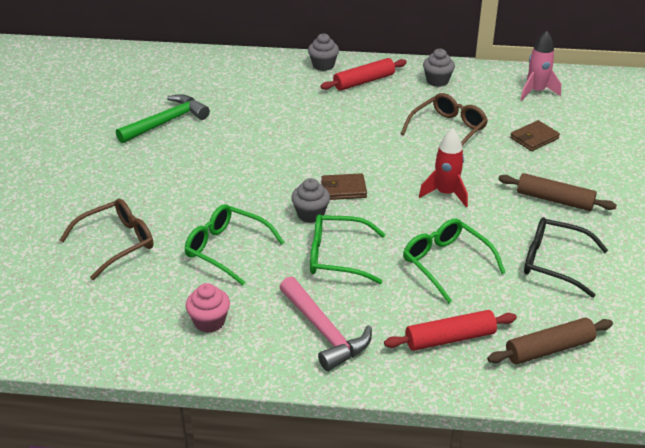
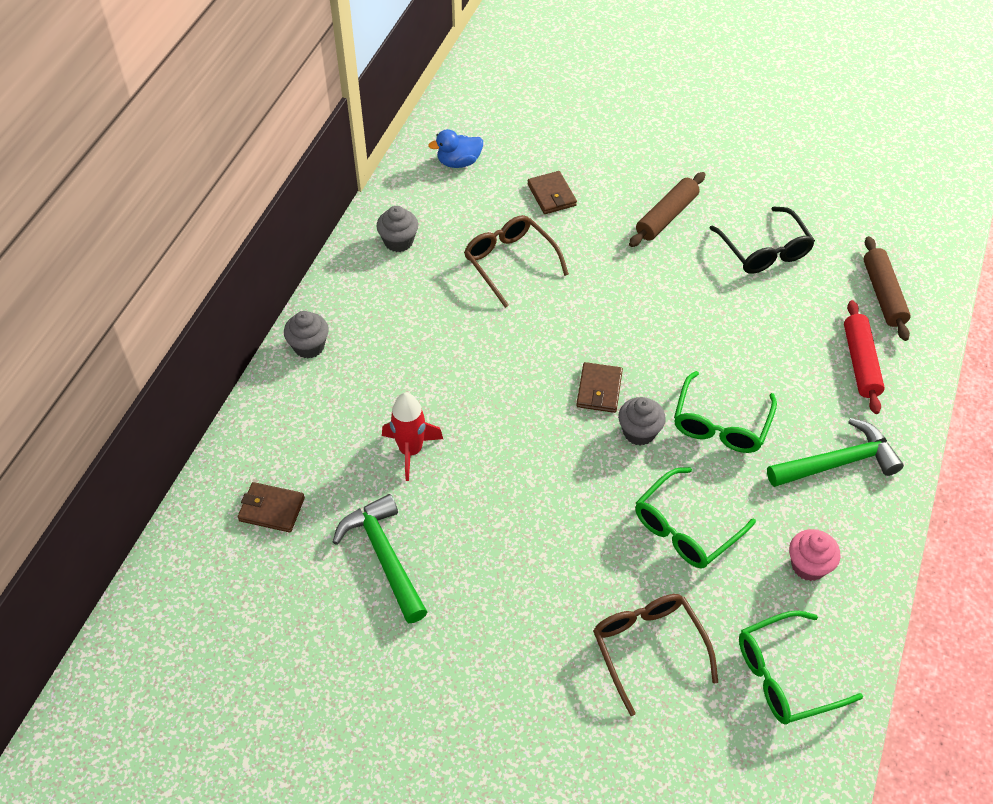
camera: 75 degrees left, 15 degrees up
(190, 77) = (272, 509): none -> brown wallet
(324, 331) = (838, 463): pink hammer -> green hammer
(364, 81) = (369, 313): red rolling pin -> none
(445, 194) = (632, 300): red rocket -> red rocket (410, 450)
(445, 263) = (749, 334): green glasses -> green glasses (784, 676)
(536, 91) = (459, 162): pink rocket -> blue duck
(553, 262) = (764, 251): black glasses -> black glasses turned 60 degrees counterclockwise

